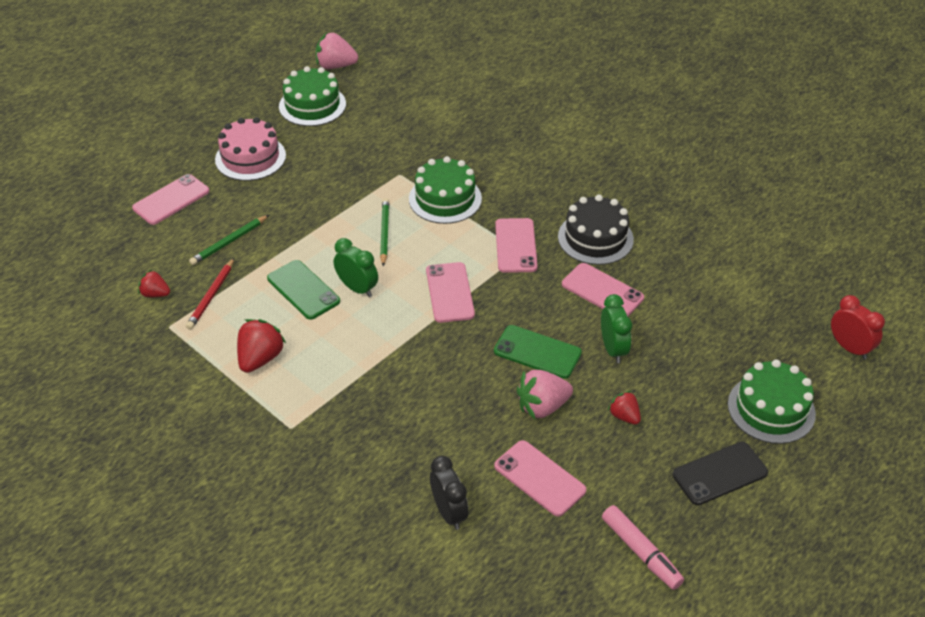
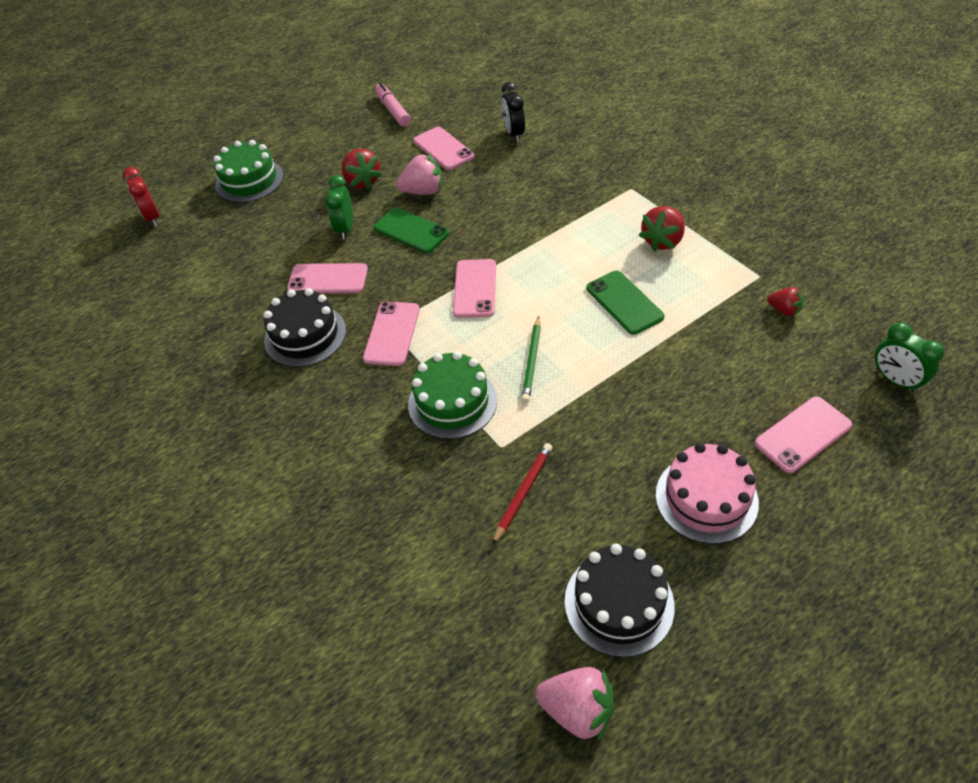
camera: 165 degrees left, 5 degrees up
(211, 296) = (722, 303): red pencil -> red pencil (523, 492)
(229, 242) = (714, 365): green pencil -> none
(312, 105) = (619, 603): green cake -> black cake
(357, 288) = (567, 300): green clock -> green clock (895, 380)
(602, 291) = (328, 279): pink phone -> pink phone turned 45 degrees counterclockwise
(624, 416) = (362, 181): red strawberry -> red strawberry, size x1.65
(720, 473) = (315, 145): black phone -> none

